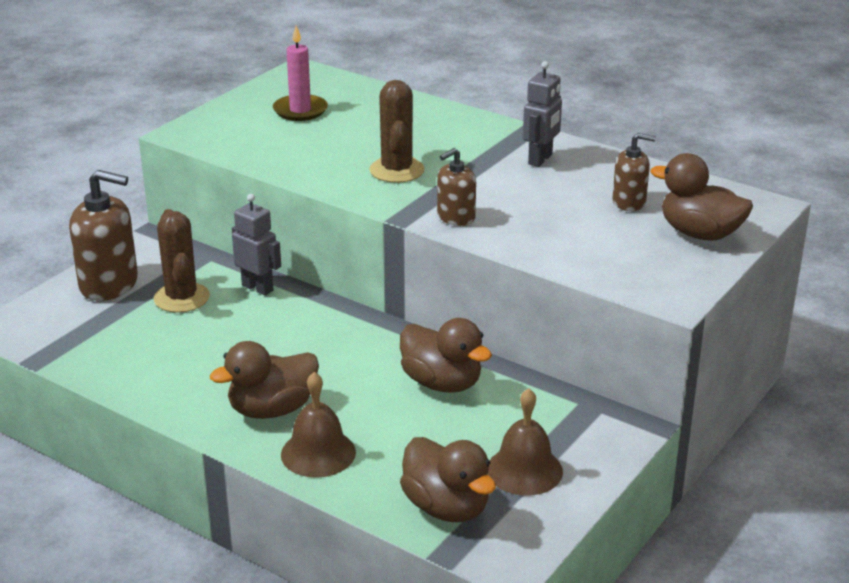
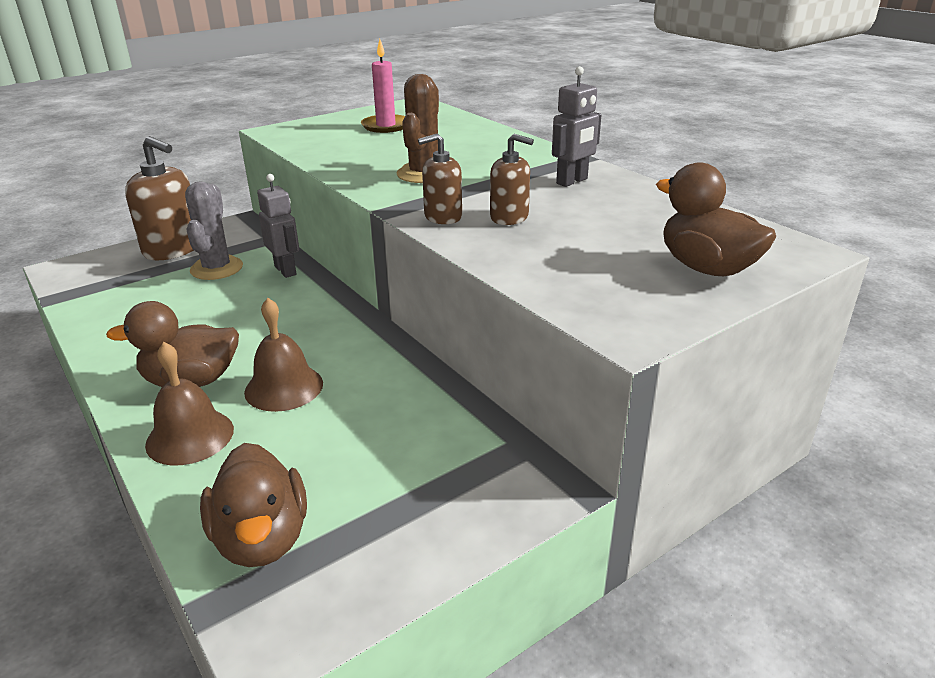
camera: 20 degrees right, 0 degrees up
(181, 298) = (216, 268): brown cactus -> grey cactus
(442, 383) = (375, 388): brown duck -> none
(524, 470) = (387, 512): brown bell -> brown bell (284, 387)
(629, 202) = (640, 227): brown soap dispenser -> brown soap dispenser (509, 217)

